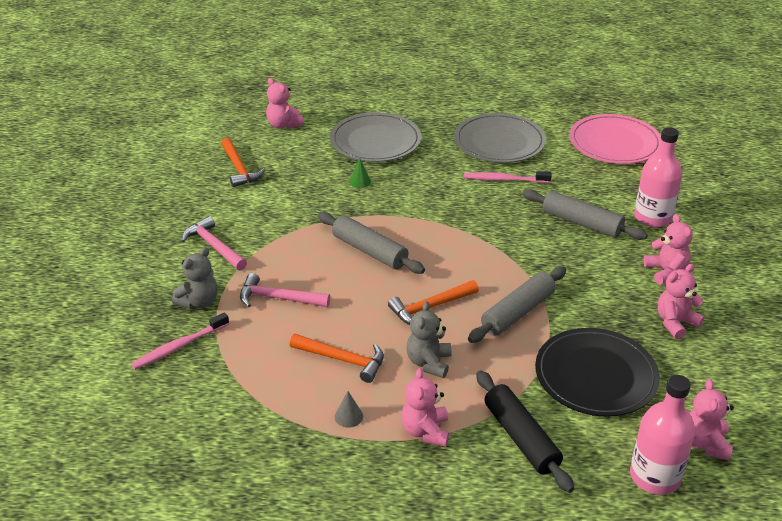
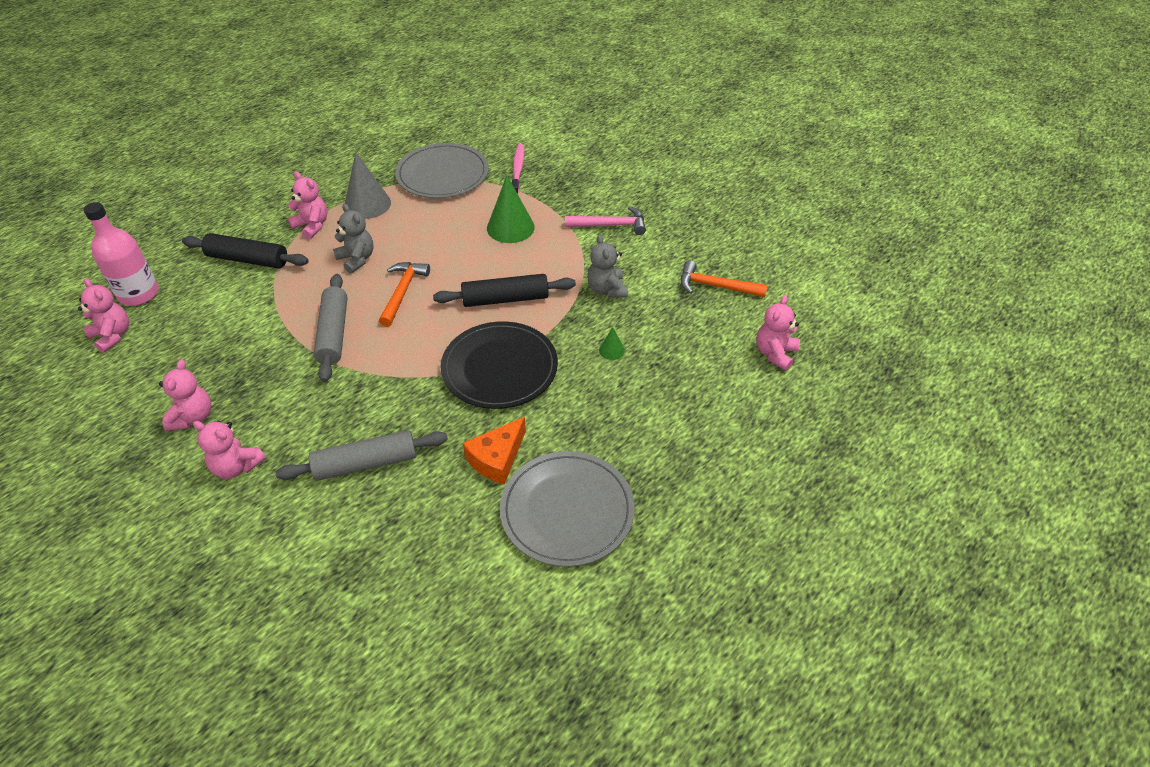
camera: 130 degrees right, 10 degrees up
(199, 302) = (552, 193): grey teddy bear -> grey teddy bear (607, 289)
(278, 298) = (510, 227): pink hammer -> green cone
(283, 125) = (775, 353): pink teddy bear -> pink teddy bear turned 60 degrees counterclockwise
(343, 360) = (413, 225): orange hammer -> none
(348, 416) = (367, 204): grey cone -> grey cone, size x2.15
(370, 251) = (505, 299): grey rolling pin -> black rolling pin
(375, 141) = (674, 404): grey plate -> grey plate (442, 174)
(504, 180) = (497, 458): pink toothbrush -> orange cheese
(596, 375) = (229, 329): black plate -> black plate (499, 368)
(614, 143) = (443, 631): pink plate -> none
(652, 217) = (299, 531): pink bottle -> none

